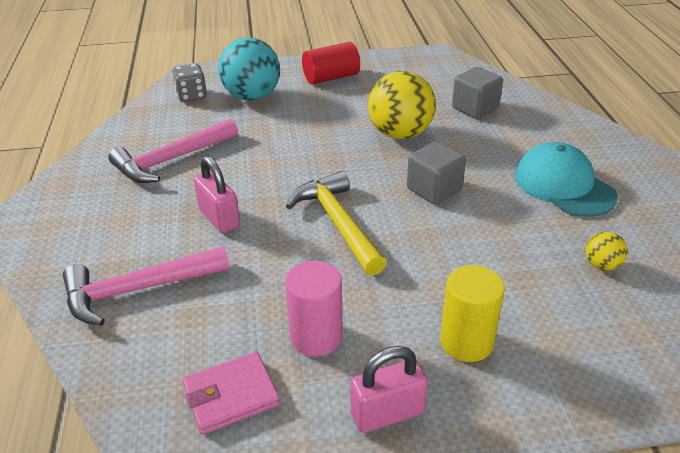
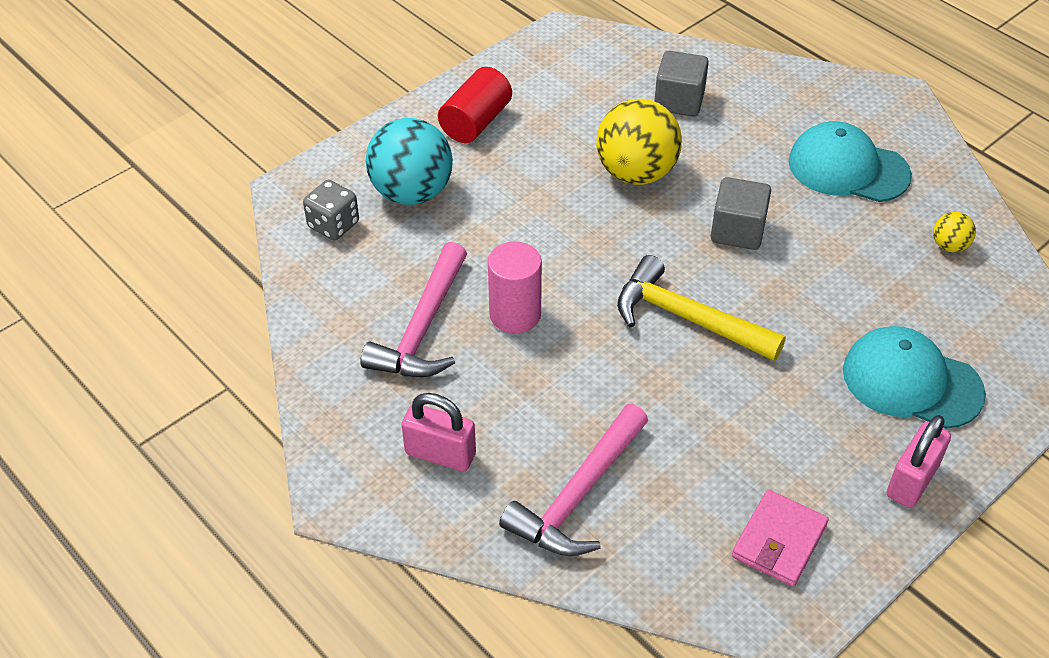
camera: 35 degrees left, 10 degrees up
(219, 218) = (564, 374): pink padlock -> pink padlock (440, 454)
(316, 337) = (790, 447): pink cylinder -> pink cylinder (515, 314)
(466, 342) = (911, 382): yellow cylinder -> turquoise cap

